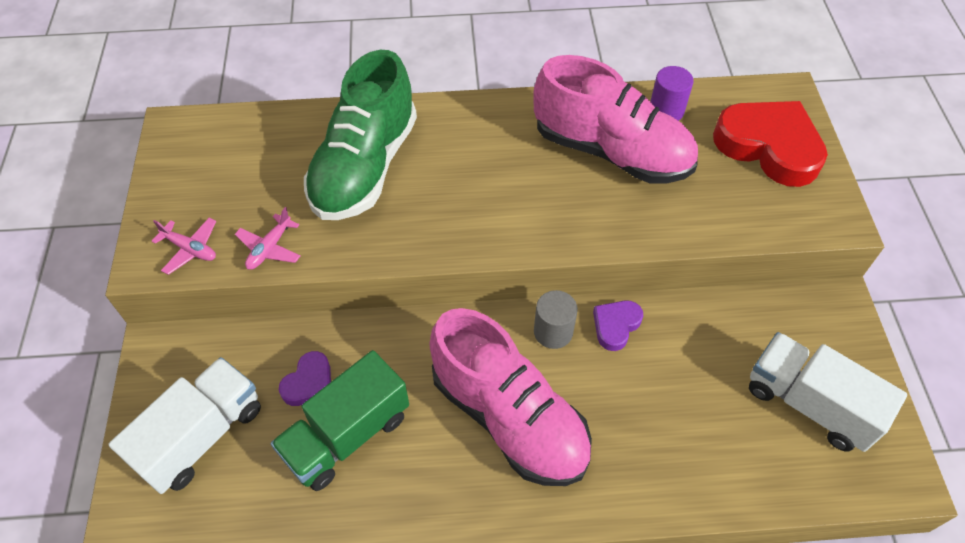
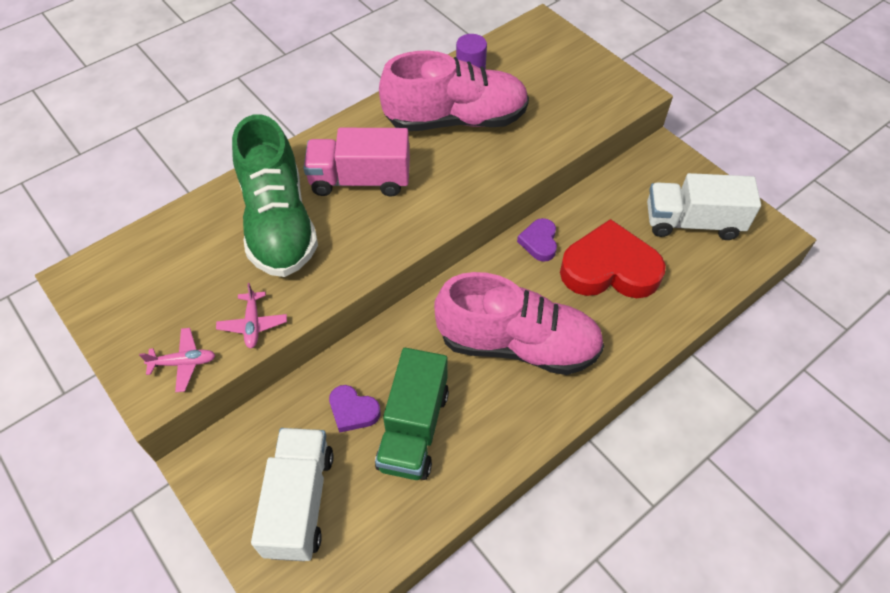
camera: 35 degrees left, 0 degrees up
(309, 383) = (353, 411): purple heart -> purple heart turned 120 degrees clockwise
(469, 165) = (360, 180): none -> pink truck
(553, 332) = (501, 270): grey cylinder -> none
(769, 147) = (556, 65): red heart -> red heart (609, 268)

